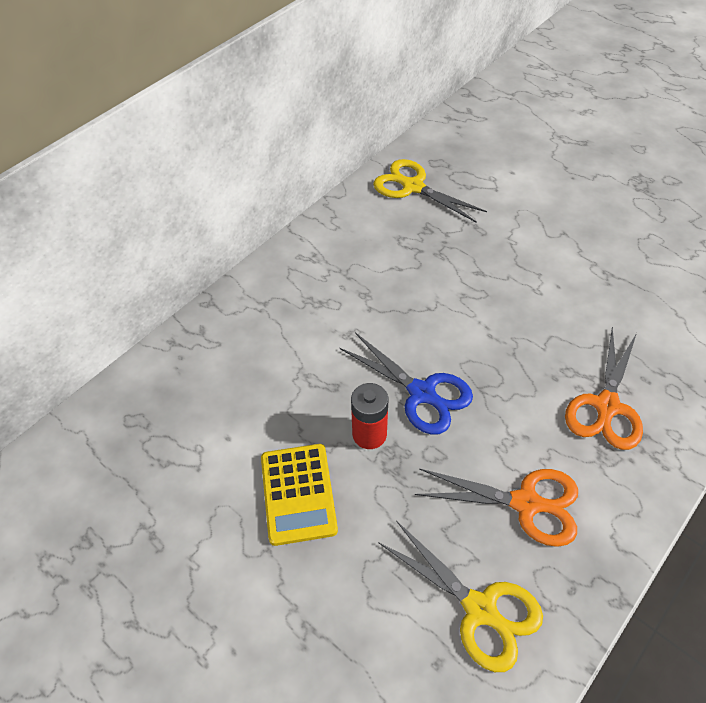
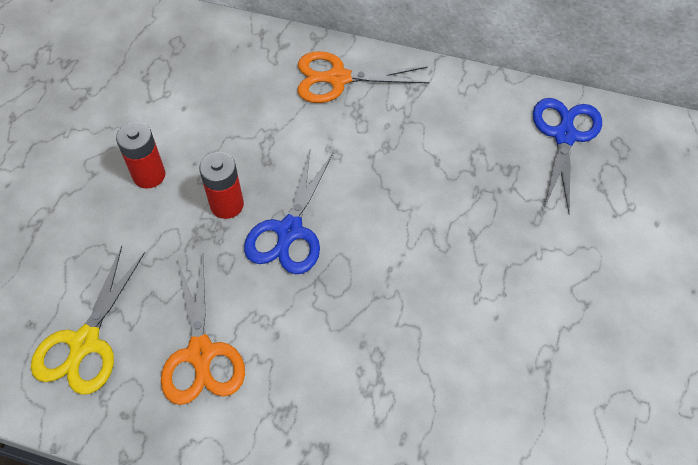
camera: 65 degrees right, 5 degrees up
(298, 494) = (149, 175): yellow calculator -> red battery
(413, 187) = (564, 136): yellow scissors -> blue scissors
(606, 406) = (347, 403): orange scissors -> orange scissors (338, 78)

